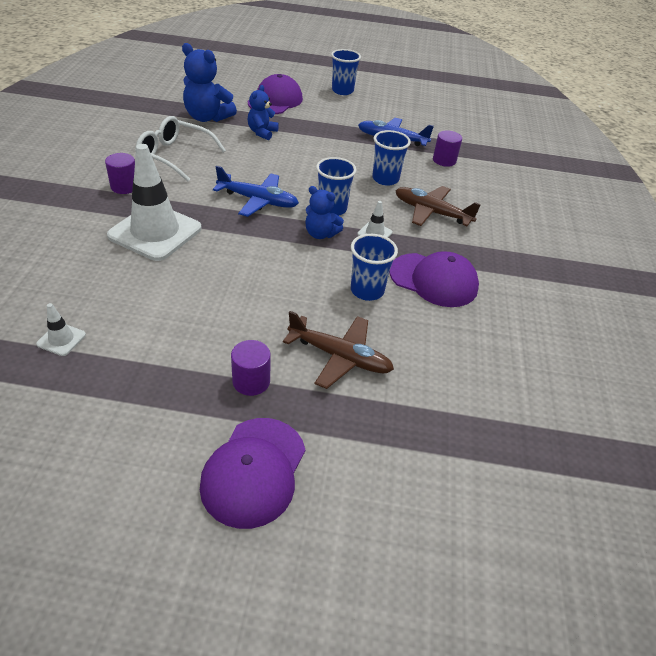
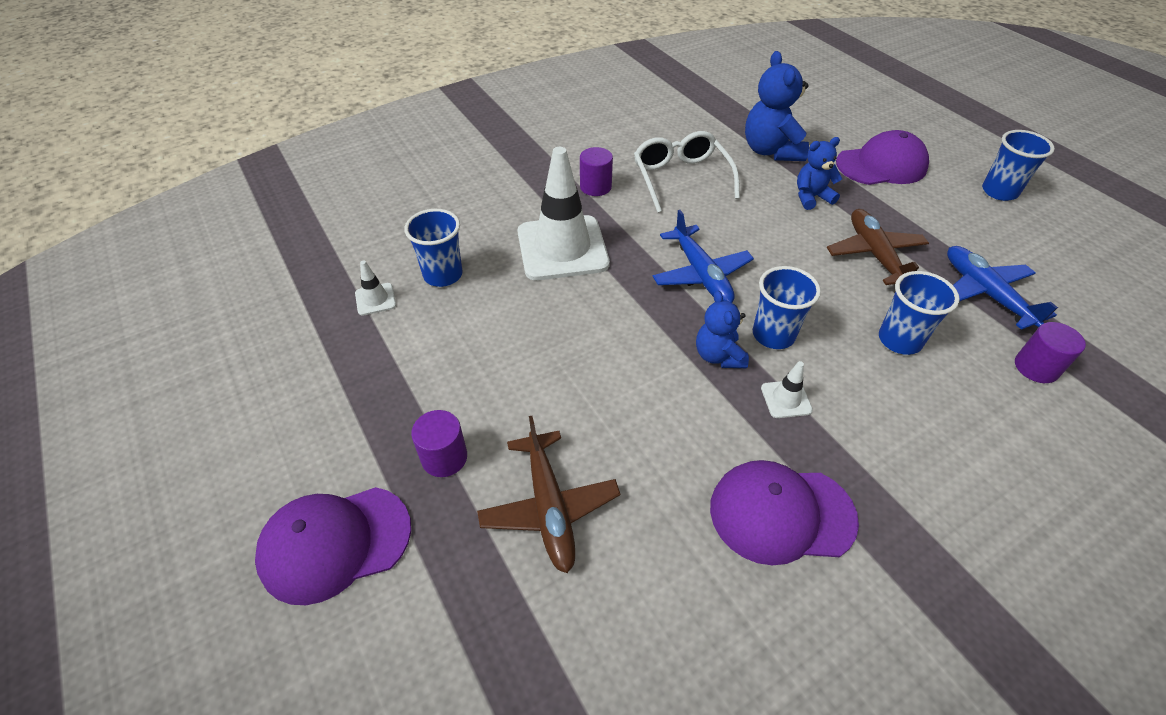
camera: 55 degrees right, 5 degrees up
(367, 290) = (679, 460): blue cup -> blue cup (443, 275)
(432, 212) = (907, 426): brown plane -> brown plane (875, 255)
(433, 280) = (781, 513): purple cap -> purple cap turned 105 degrees clockwise

